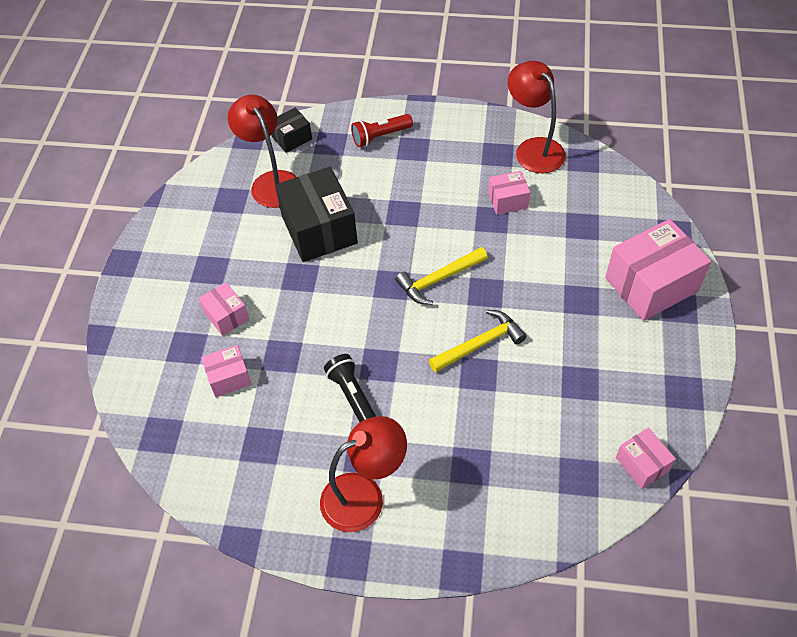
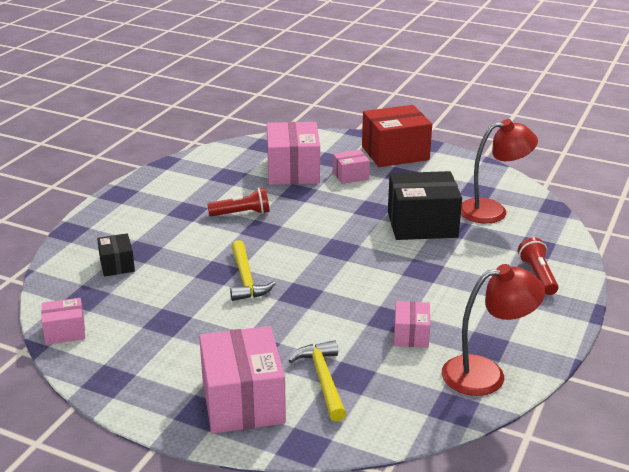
camera: 105 degrees right, 25 degrees down
(155, 287) = (395, 153): none -> red box
(229, 377) = (293, 171): pink box -> pink box, size x1.94
(292, 138) = (549, 228): black box -> black box (117, 265)
(351, 395) = (242, 213): black flashlight -> red flashlight
(364, 496) = (156, 205): red lamp -> none
(439, 279) = (330, 273): yellow hammer -> yellow hammer (323, 380)

